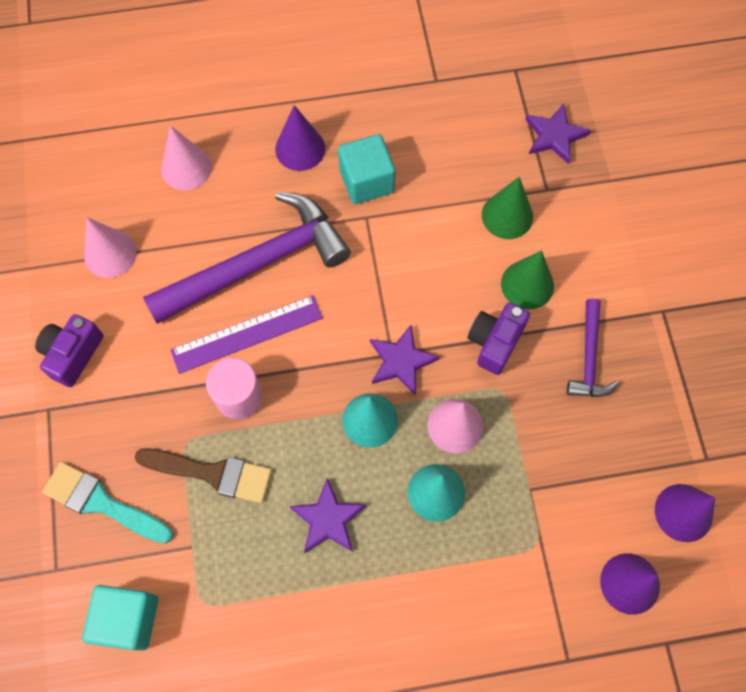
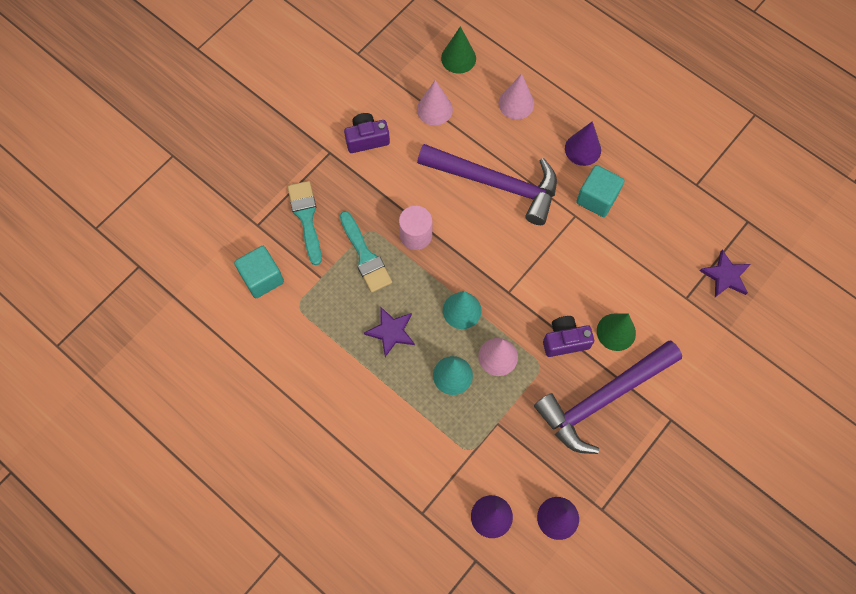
camera: 50 degrees right, 0 degrees up
(212, 473) = (365, 256): brown brush -> turquoise brush
(247, 334) = (452, 211): purple ruler -> none
(401, 361) = (509, 300): purple star -> none
(507, 215) = (648, 289): green cone -> green cone (458, 58)
(589, 358) = (603, 399): purple hammer -> purple hammer, size x2.03

